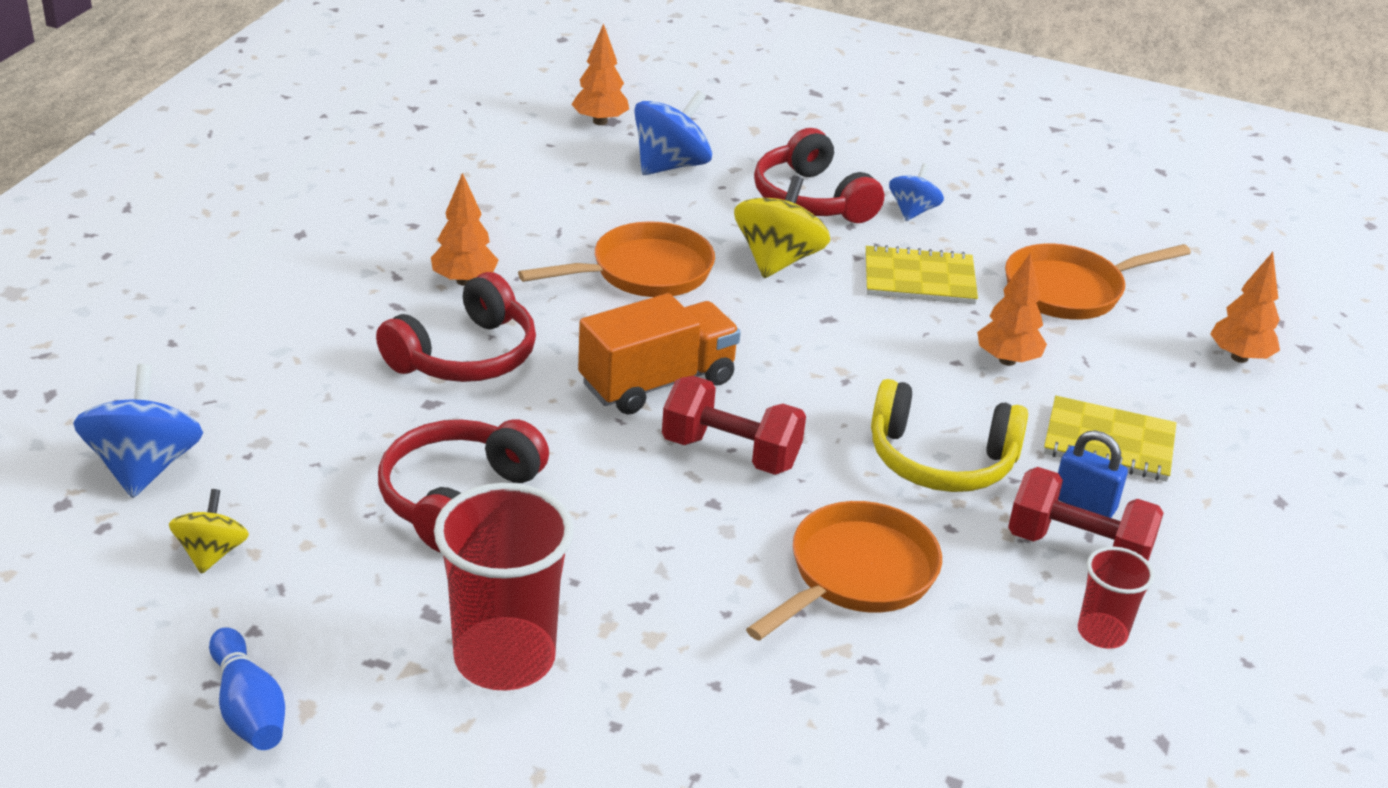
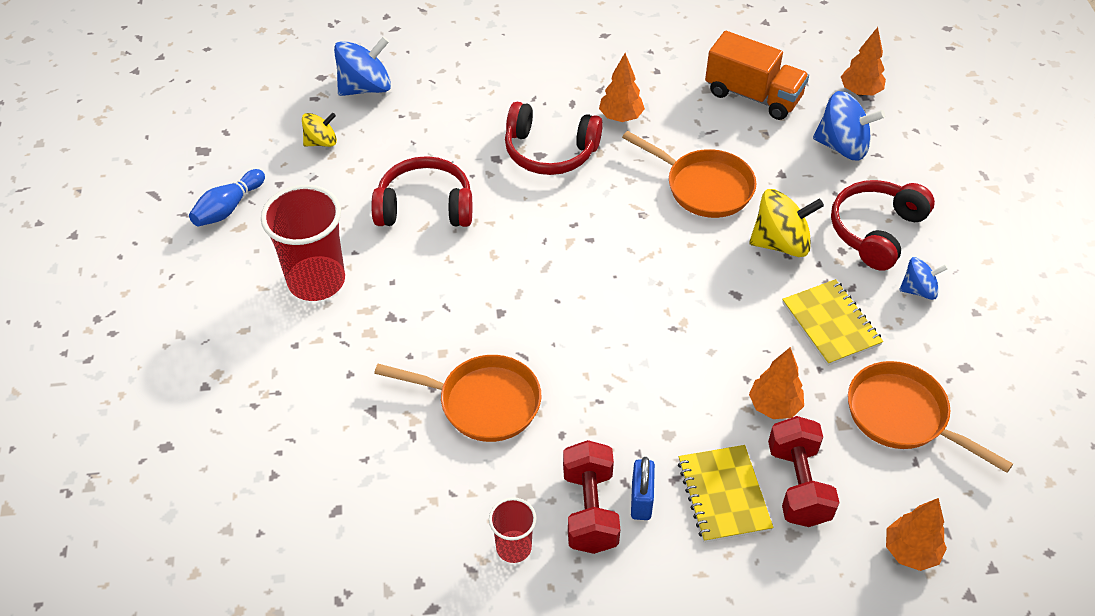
camera: 65 degrees right, 15 degrees up
(657, 383) = (594, 241): orange truck -> orange truck (753, 95)
(730, 453) = (552, 301): red dumbbell -> red dumbbell (798, 485)
(940, 460) = (627, 406): yellow headphones -> none

